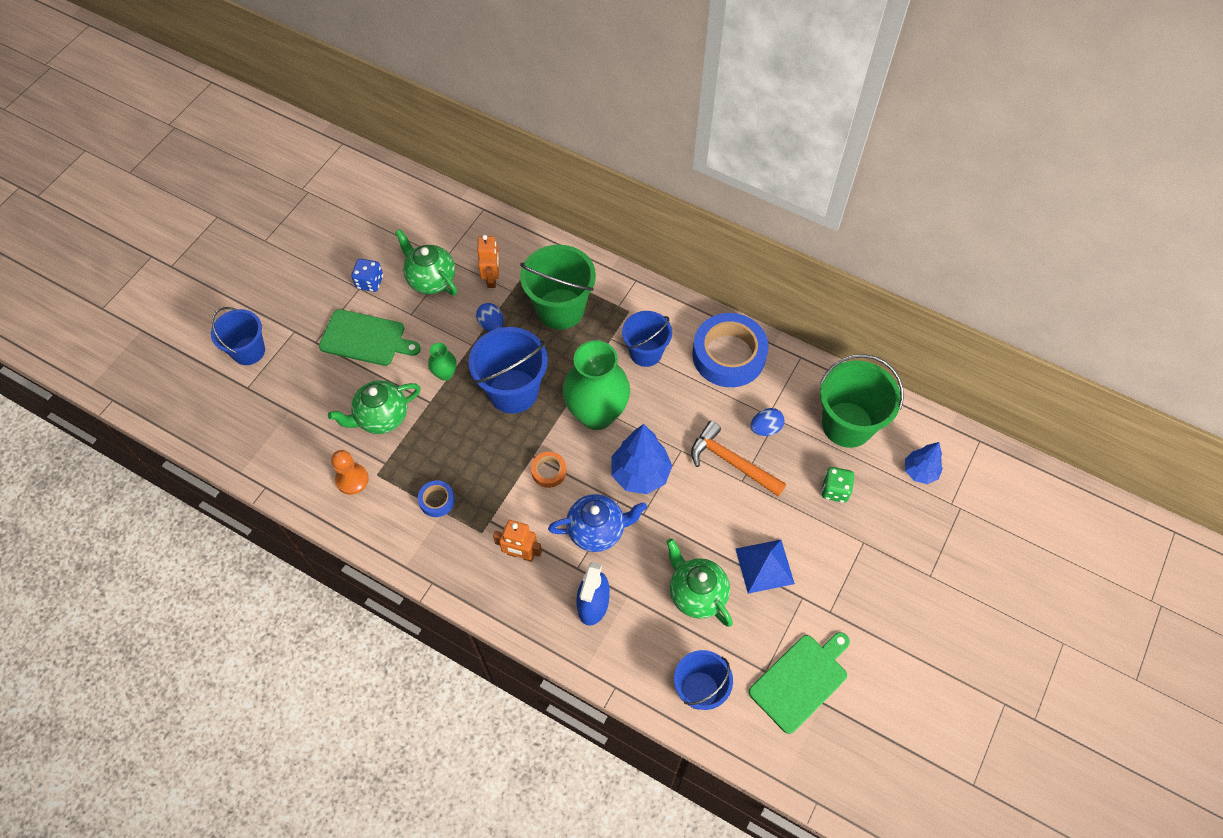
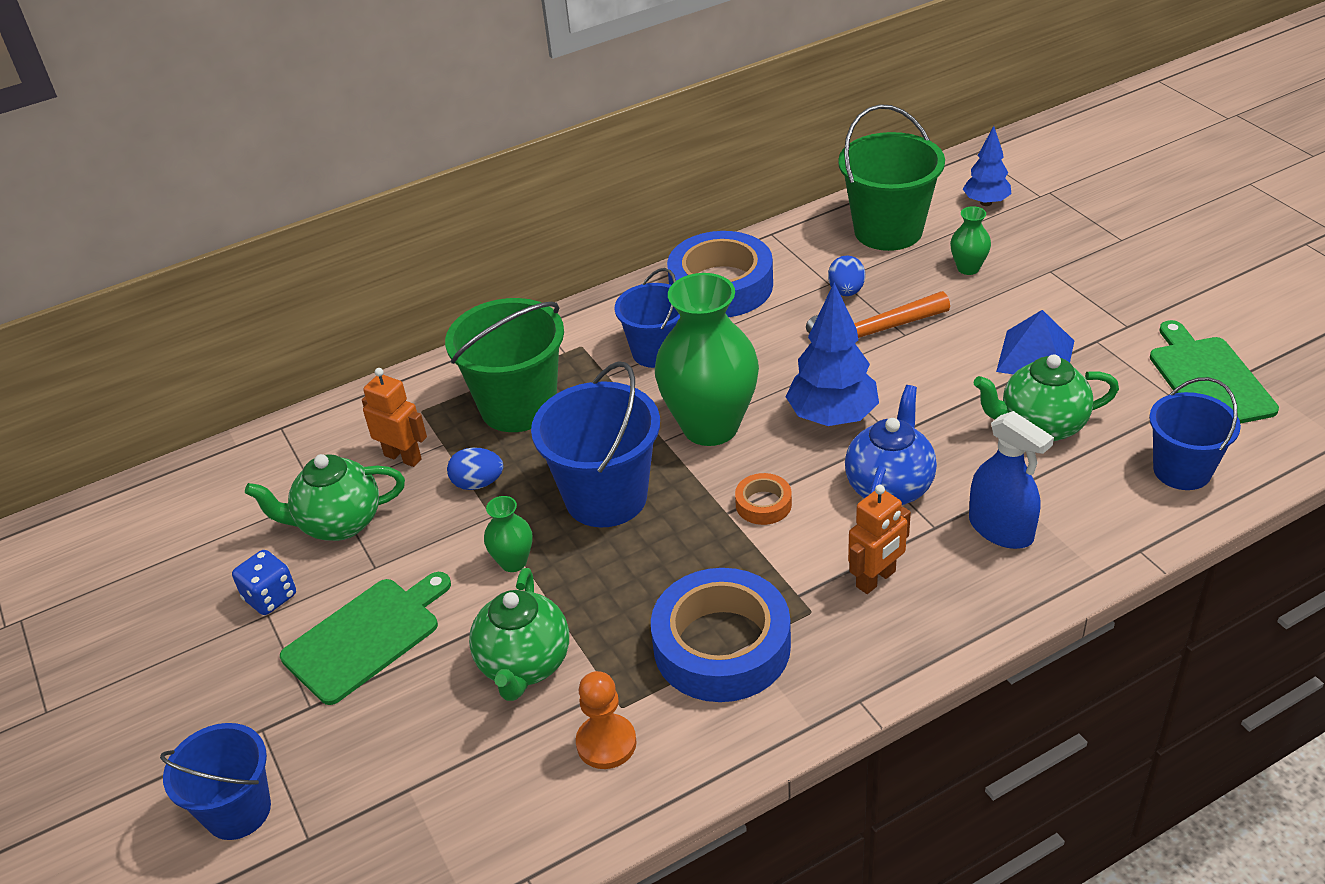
camera: 55 degrees left, 20 degrees down
(437, 500) = (722, 646): blue tape -> blue tape, size x2.22
(835, 490) = (968, 268): green dice -> green vase

